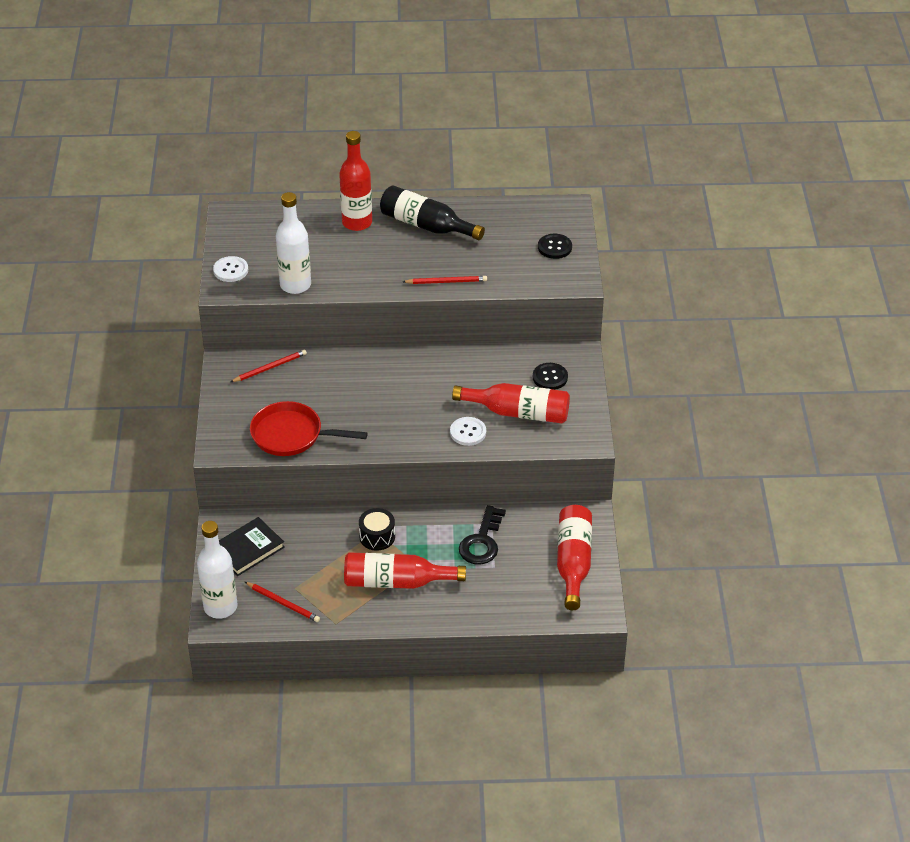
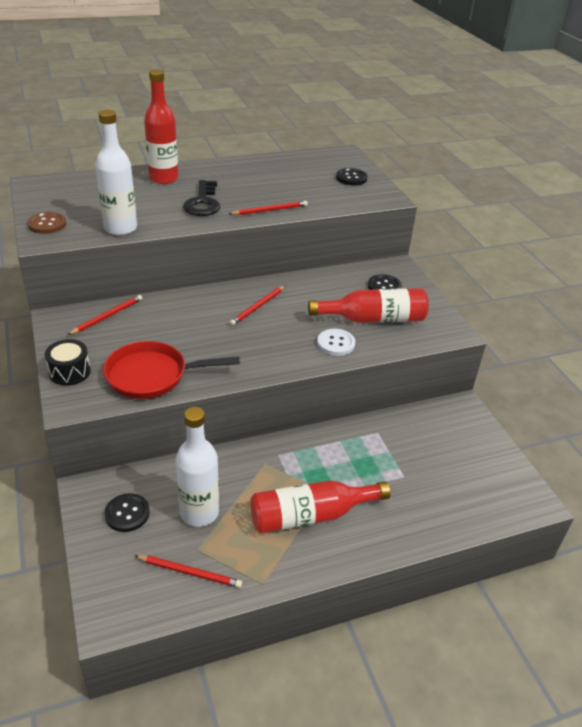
camera: 20 degrees left, 5 degrees down
(220, 607) = (111, 596): white bottle -> white bottle (199, 512)
(230, 270) = (47, 224): white button -> brown button
(248, 549) = (127, 513): black book -> black button
(377, 537) = (268, 469): black drum -> black drum (70, 372)
(412, 380) = (258, 307): none -> red pencil
(426, 225) = (229, 174): black bottle -> none
(482, 541) = (378, 452): black key -> black key (203, 202)
(573, 562) = (477, 455): red bottle -> none

